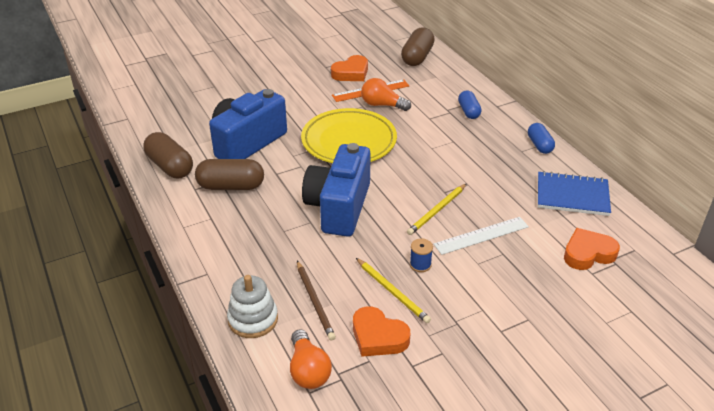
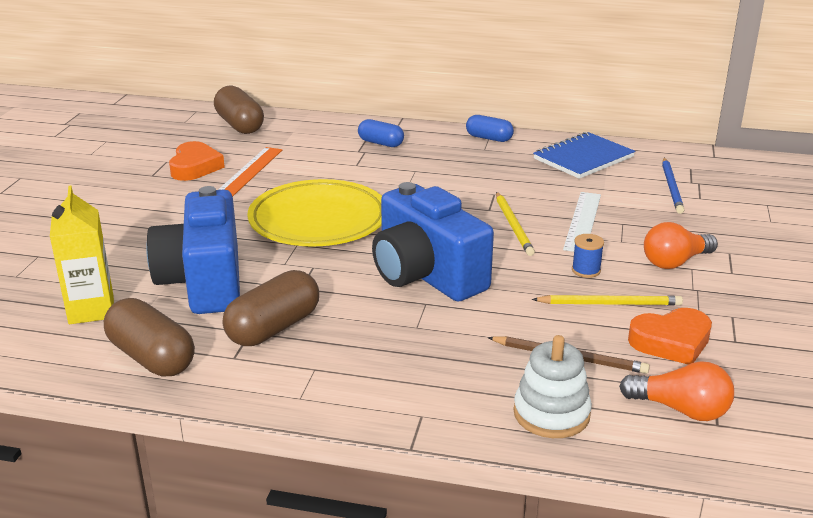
camera: 50 degrees left, 10 degrees down
(170, 166) = (152, 357): brown capsule -> brown capsule turned 45 degrees clockwise
(188, 127) = (91, 310): none -> yellow carton
(382, 105) = (288, 176): orange light bulb -> orange light bulb (675, 262)
(588, 253) = (671, 187): orange heart -> blue pencil

